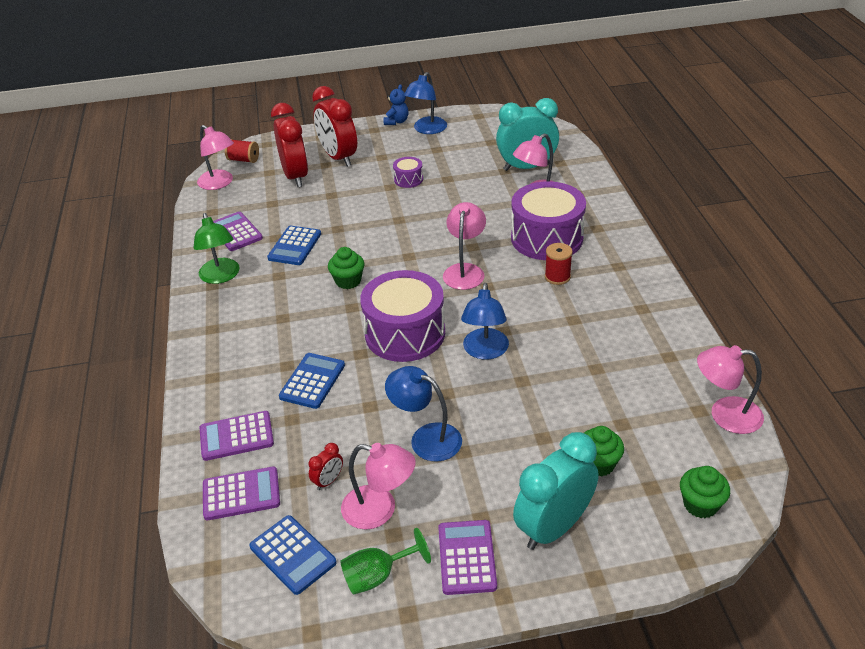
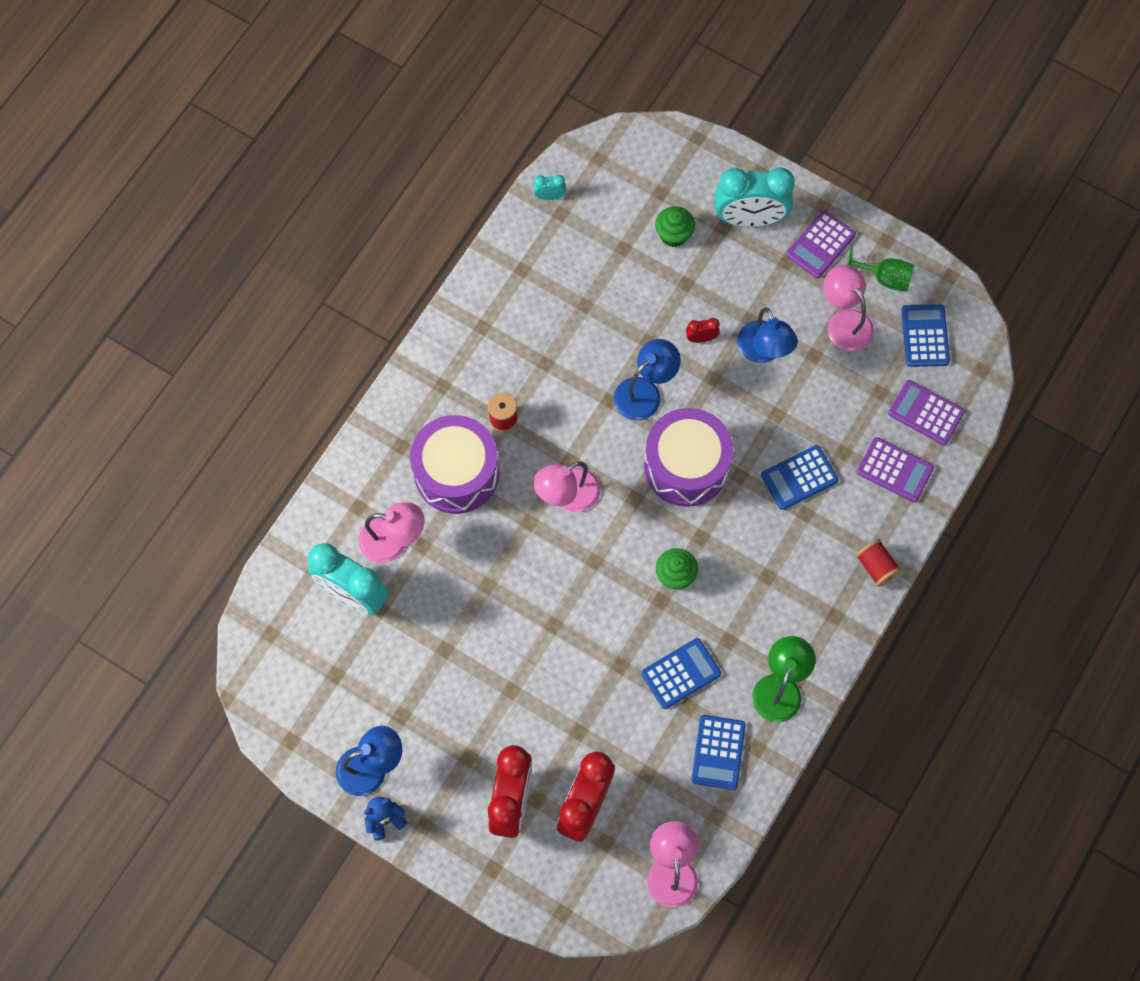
camera: 140 degrees left, 30 degrees up
(236, 232) = (718, 752): purple calculator -> blue calculator
(244, 160) = (612, 899): red spool -> red spool (876, 566)
(328, 481) = (859, 373): red clock -> red clock (701, 338)
(408, 179) = (482, 685): purple drum -> none
(700, 504) = (646, 158): green cupcake -> none
(725, 415) = (549, 196): pink lamp -> turquoise clock

